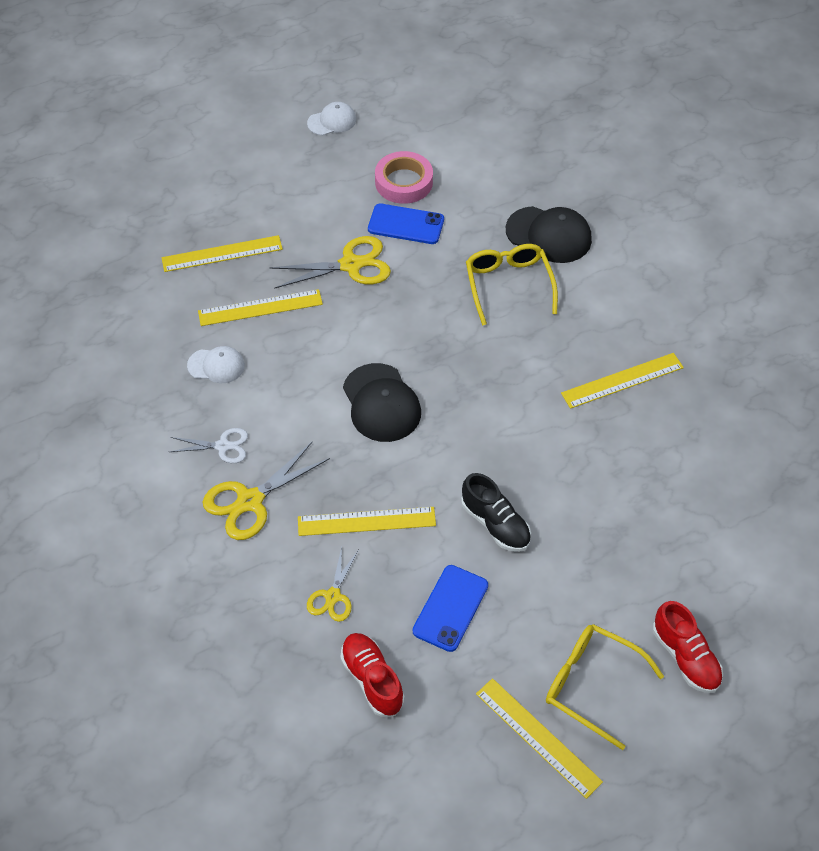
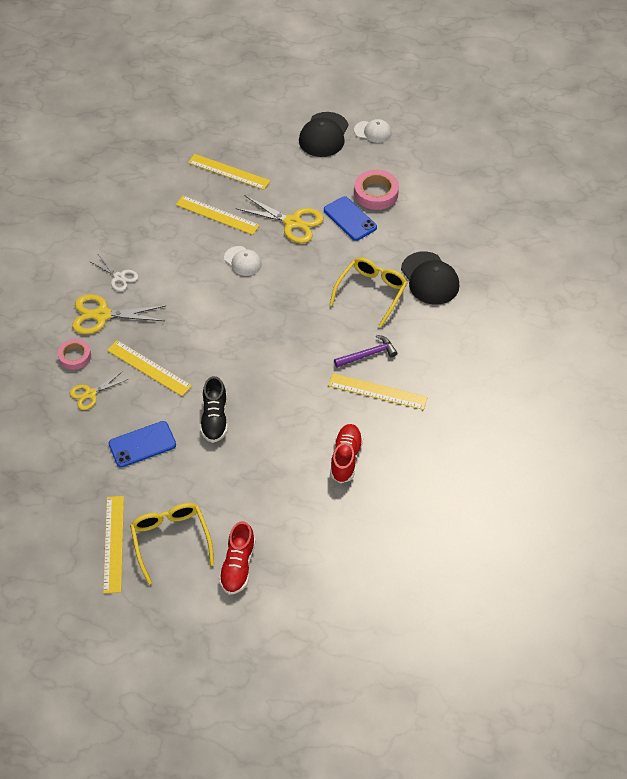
camera: 40 degrees right, 0 degrees up
(216, 366) = (161, 232): white cap -> white cap (243, 261)
(269, 568) = (75, 356): none -> pink tape
(372, 680) = (64, 450): red shoe -> red shoe (345, 458)
(381, 403) = (225, 310): black cap -> black cap (324, 135)
(573, 350) = (368, 354): none -> purple hammer

